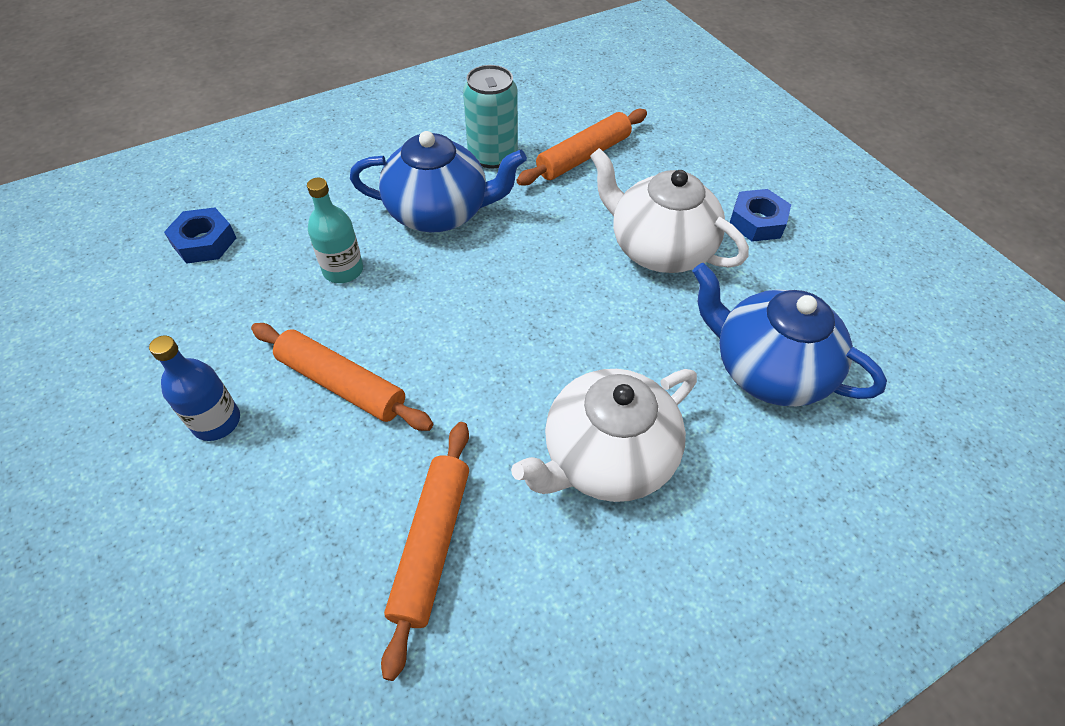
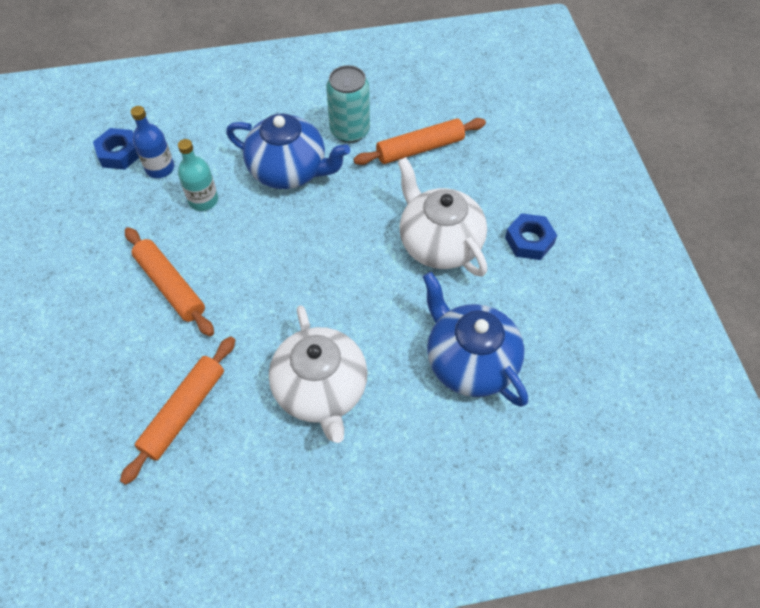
camera: 20 degrees right, 5 degrees up
(216, 421) = (84, 289): blue bottle -> blue bottle (160, 168)
(606, 457) = (321, 390): white teapot -> white teapot turned 90 degrees counterclockwise

